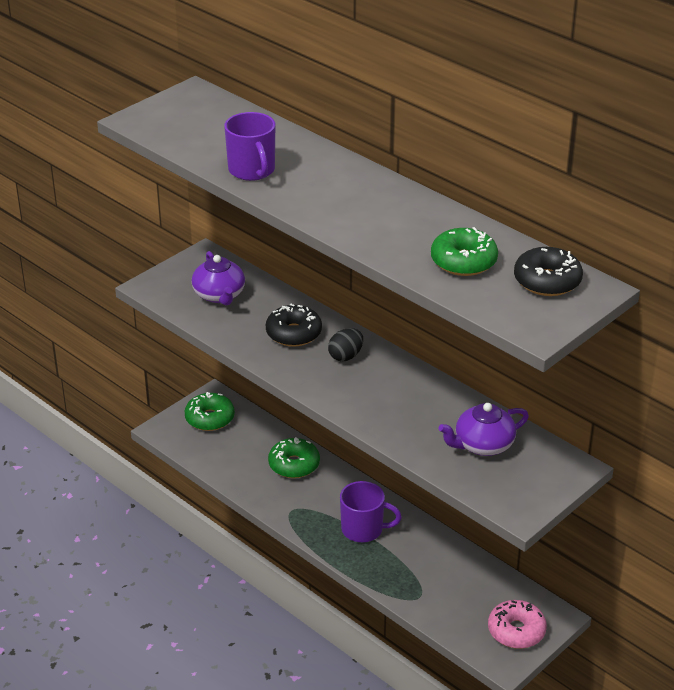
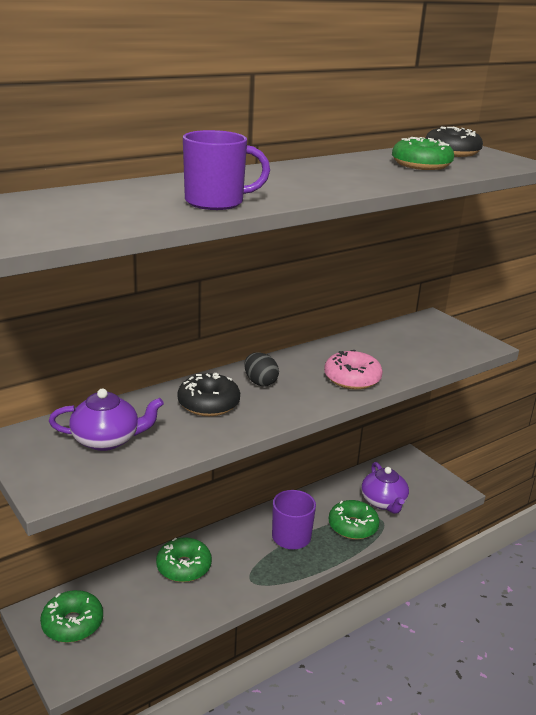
camera: 80 degrees left, 10 degrees down
(398, 574) = (353, 526): none -> green donut
(483, 445) = (404, 344): purple teapot -> purple teapot (383, 502)
(516, 631) = (423, 478): pink donut -> pink donut (352, 379)

